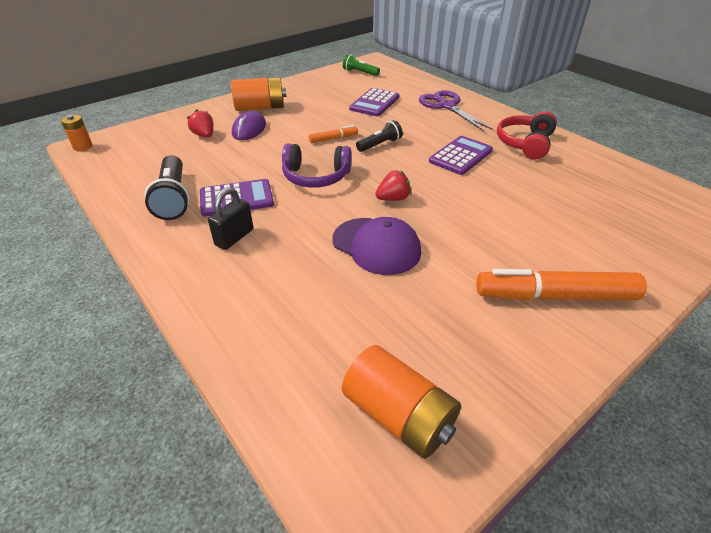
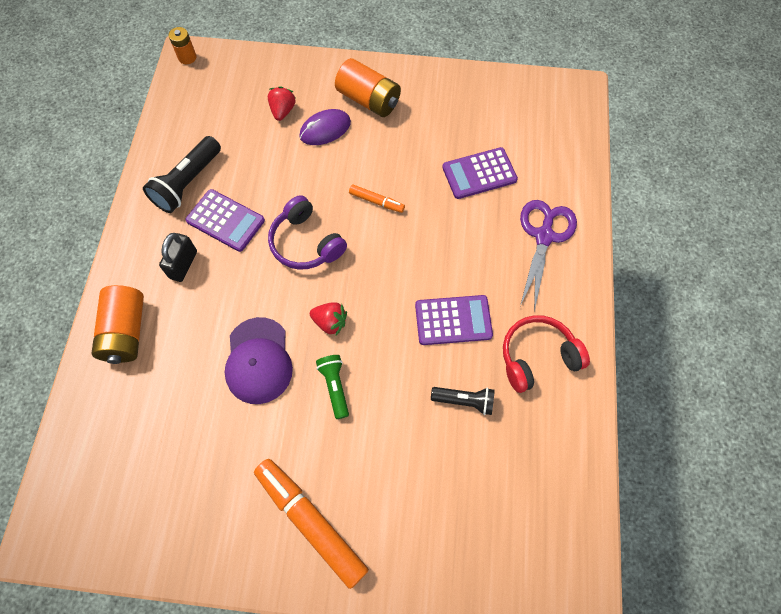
camera: 45 degrees right, 25 degrees up
(234, 237) = (183, 265): black padlock -> black padlock turned 60 degrees counterclockwise
(360, 73) = (532, 105): green flashlight -> green flashlight (335, 386)
(380, 145) = (404, 244): black flashlight -> black flashlight (464, 401)
(399, 415) = (117, 498): orange battery -> orange battery (126, 332)

